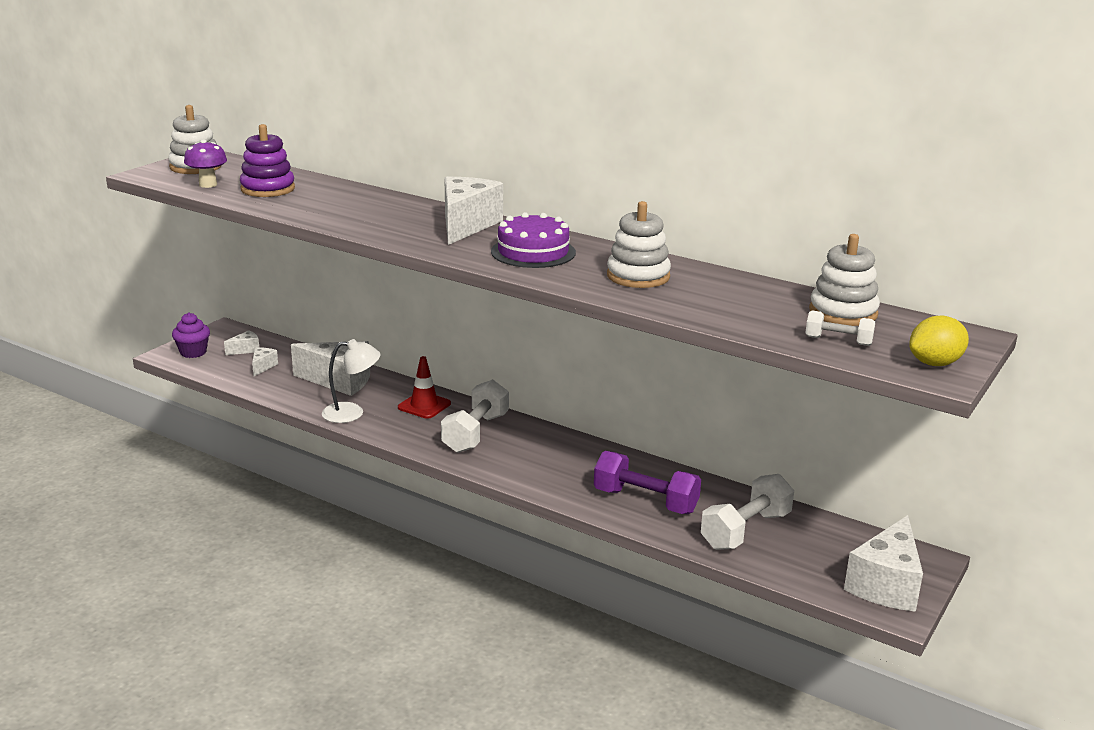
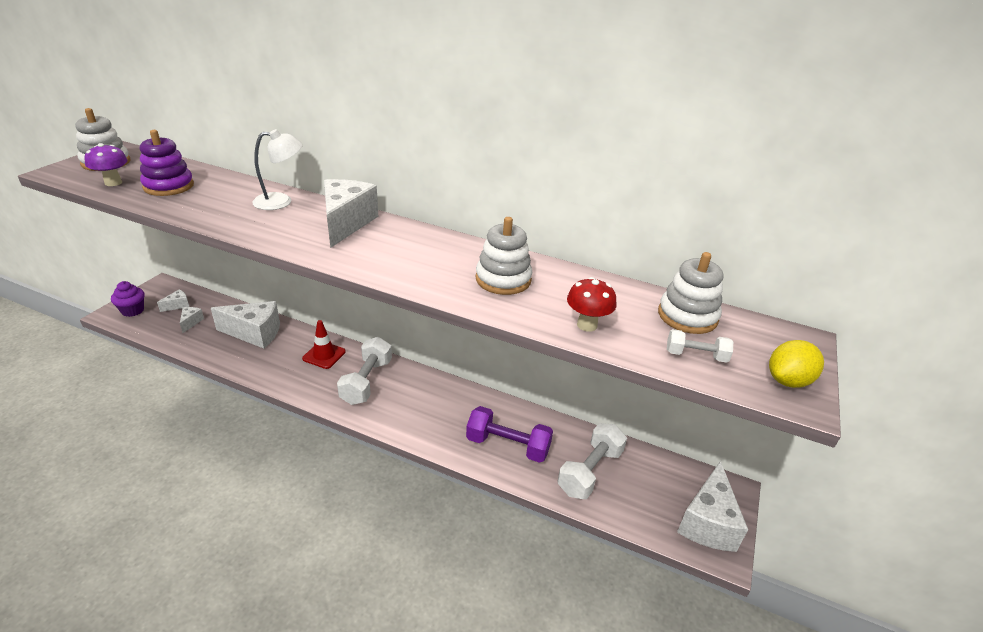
camera: 10 degrees left, 10 degrees up
(352, 413) = (264, 367): white lamp -> white lamp (281, 201)
(533, 252) = (407, 253): purple cake -> none
(723, 314) = (587, 325): none -> red mushroom

